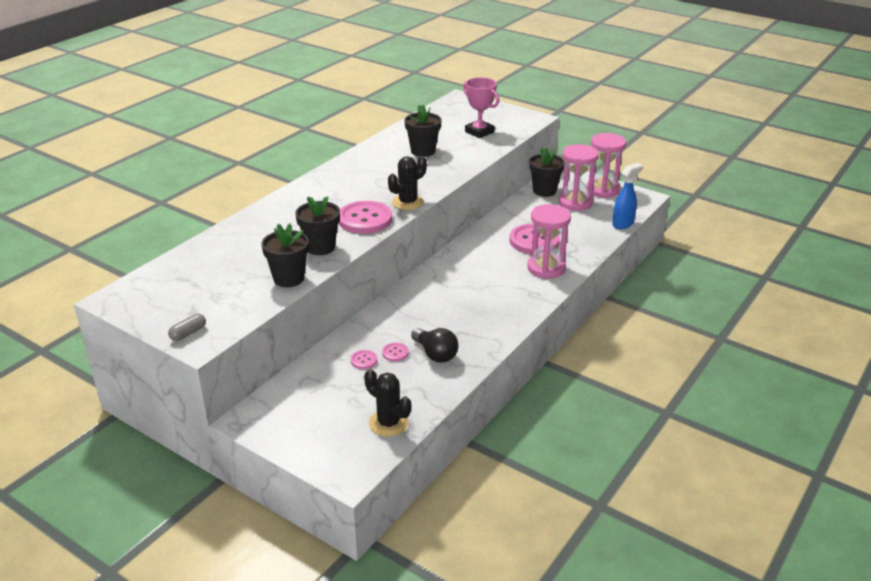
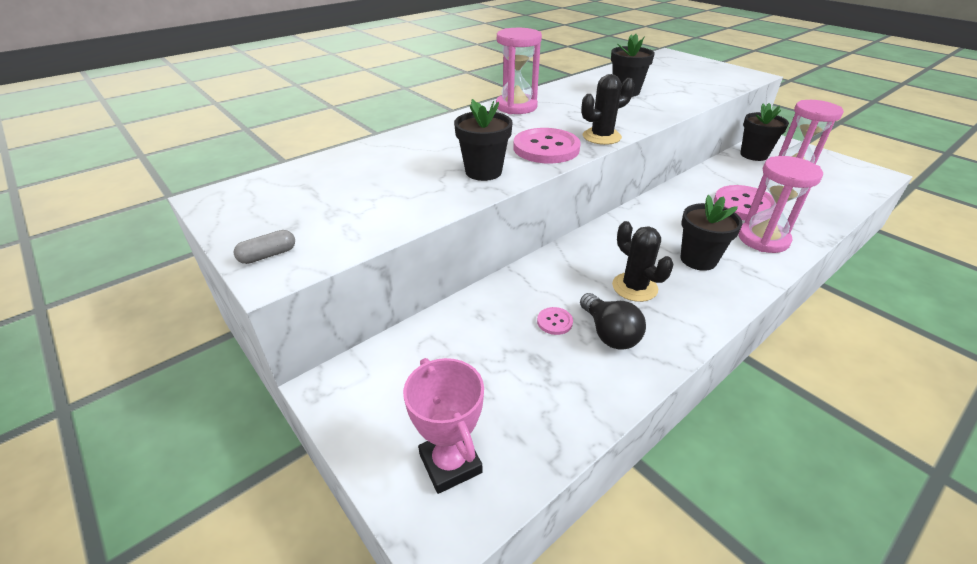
camera: 15 degrees right, 5 degrees up
(288, 278) = (430, 203): black flower pot -> black flower pot (698, 259)
(364, 360) = (511, 325): pink button -> none
(388, 423) = (523, 438): black cactus -> black cactus (634, 287)
(479, 132) = (691, 81): pink trophy -> pink trophy (450, 463)
(602, 190) = (824, 161): pink hourglass -> pink hourglass (516, 107)
(623, 224) = (858, 200): blue spray bottle -> none

